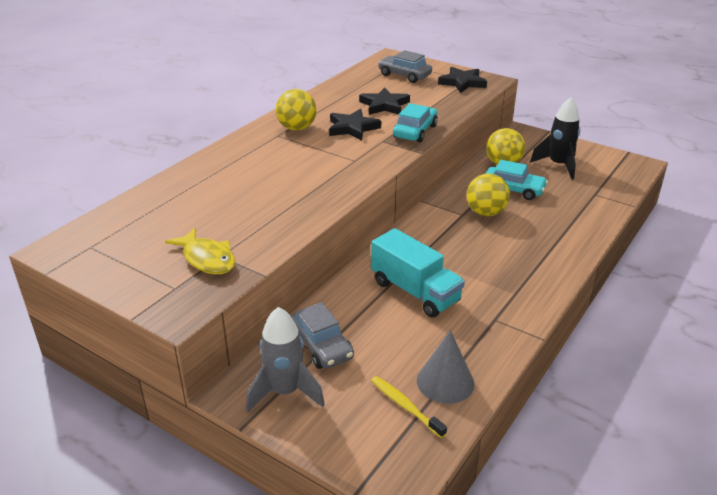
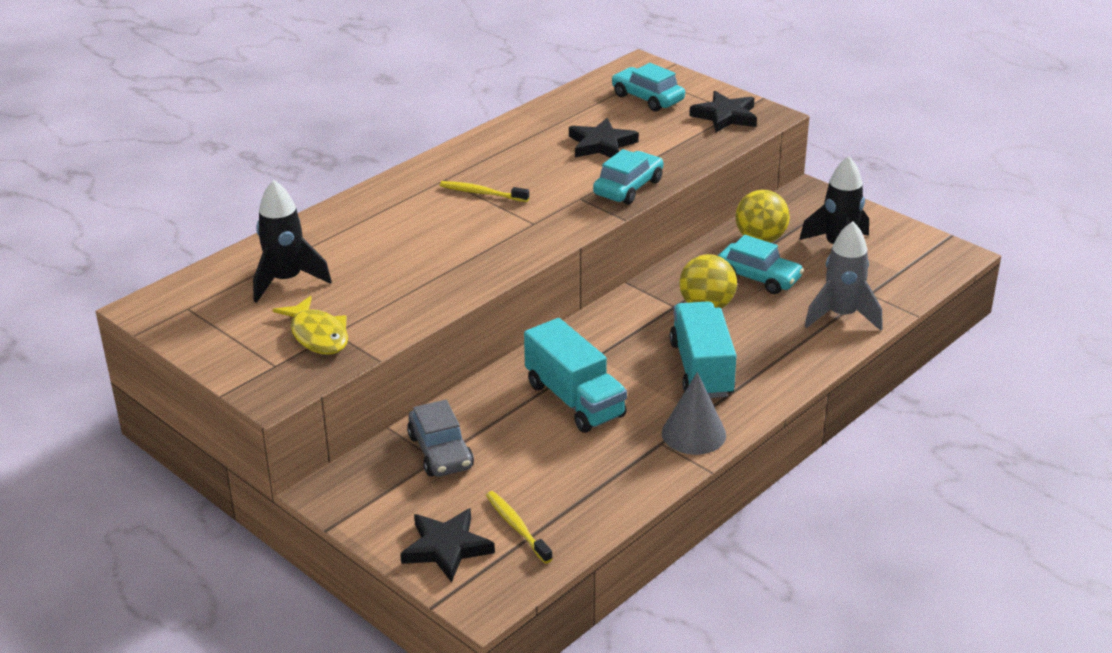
camera: 10 degrees right, 0 degrees up
(171, 218) = (286, 281): none -> black rocket
(285, 392) = (385, 497): grey rocket -> grey rocket (841, 316)
(297, 128) = (472, 170): yellow ball -> none
(309, 143) = (481, 193): none -> yellow toothbrush
(352, 128) = (546, 176): black star -> black star (446, 548)
(404, 75) = (647, 98): grey car -> turquoise car
(445, 382) = (572, 506): grey cone -> grey cone (693, 433)
(501, 258) = (701, 369): none -> turquoise truck

